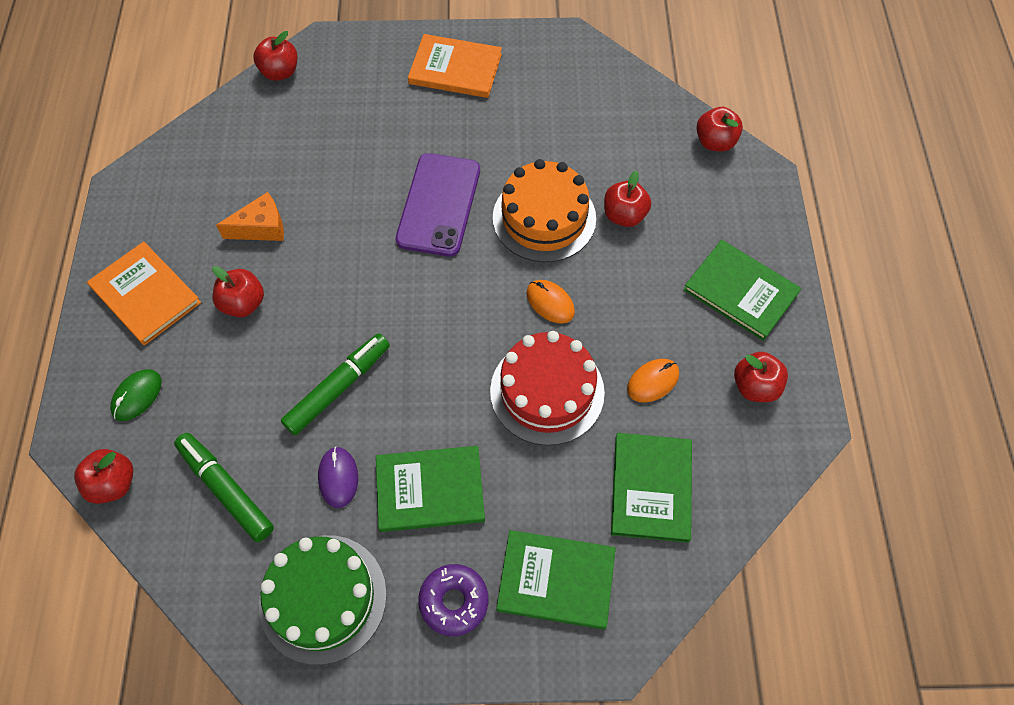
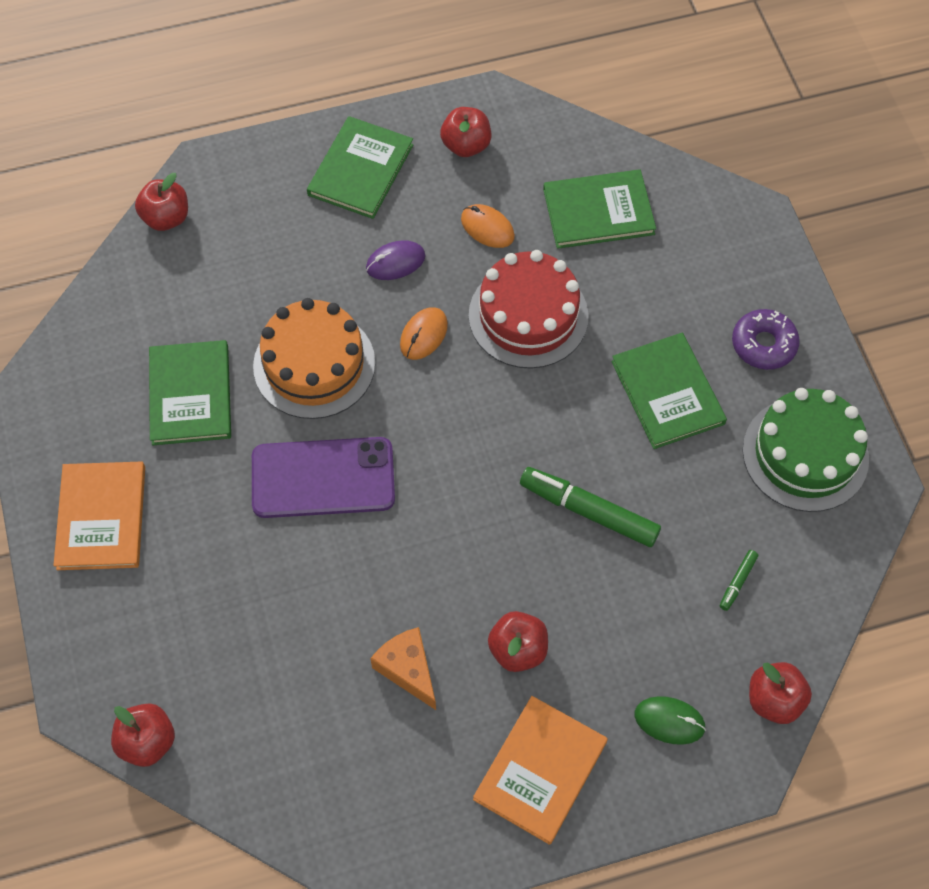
camera: 105 degrees left, 0 degrees up
(226, 490) = (737, 582): green marker -> green marker, size x0.46
(338, 477) = (686, 479): purple mouse -> purple mouse (395, 262)
(556, 580) = (712, 269): green book -> green book (190, 394)
(624, 215) = (291, 287): red apple -> none

